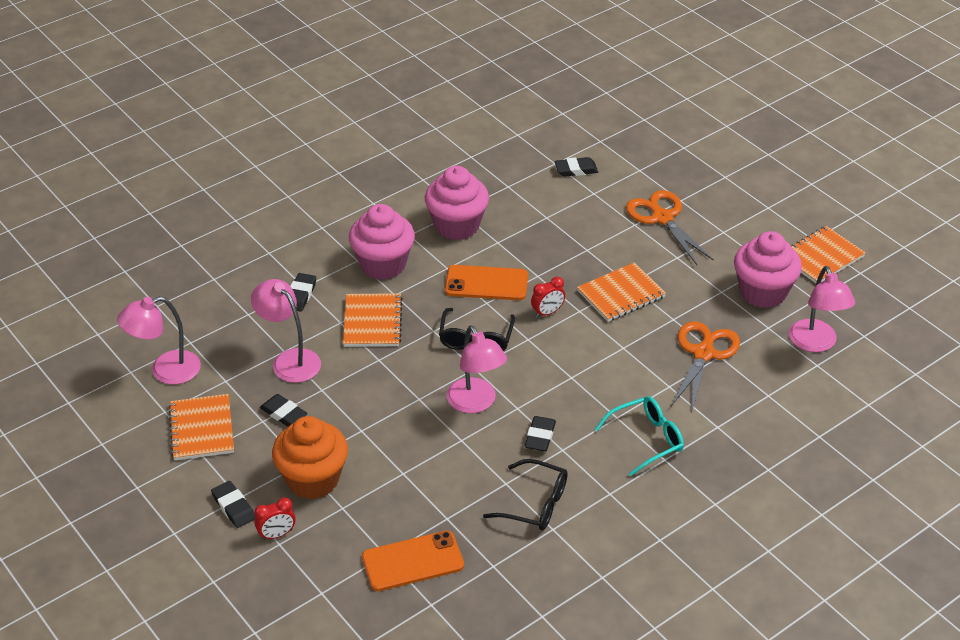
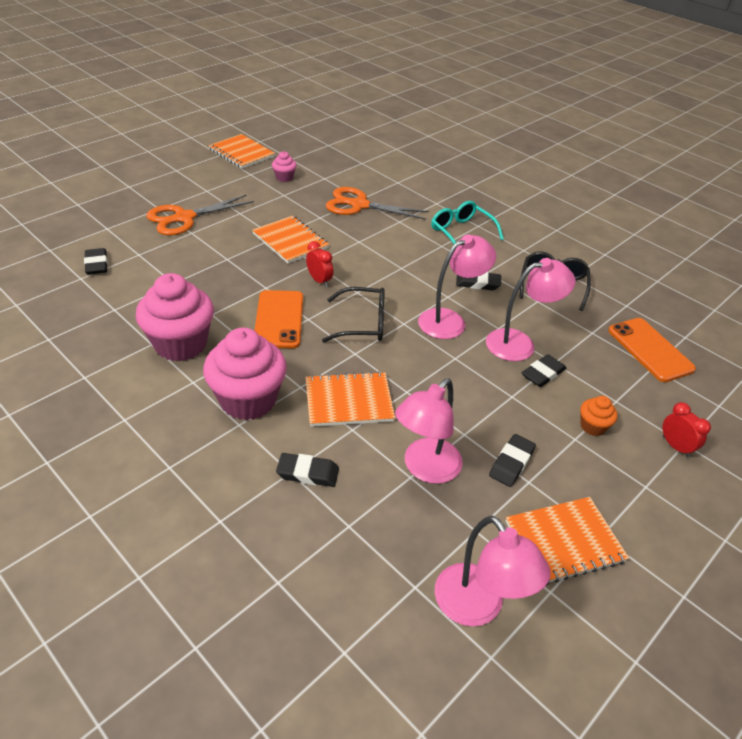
camera: 100 degrees left, 0 degrees up
(233, 507) = (661, 489): black eraser -> black eraser (543, 374)
(313, 479) = (592, 426): orange cupcake -> orange cupcake, size x0.46
(763, 292) = (284, 178): pink cupcake -> pink cupcake, size x0.46
(815, 343) = (339, 161): pink lamp -> pink lamp (519, 343)

